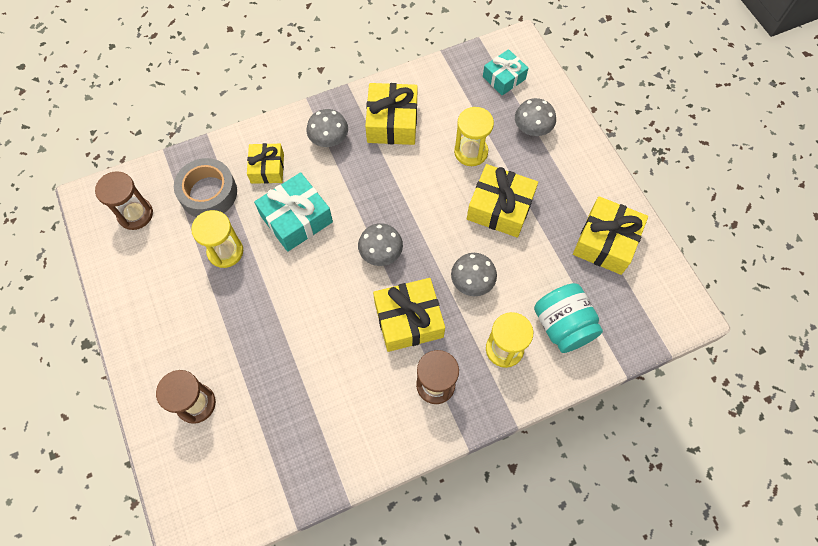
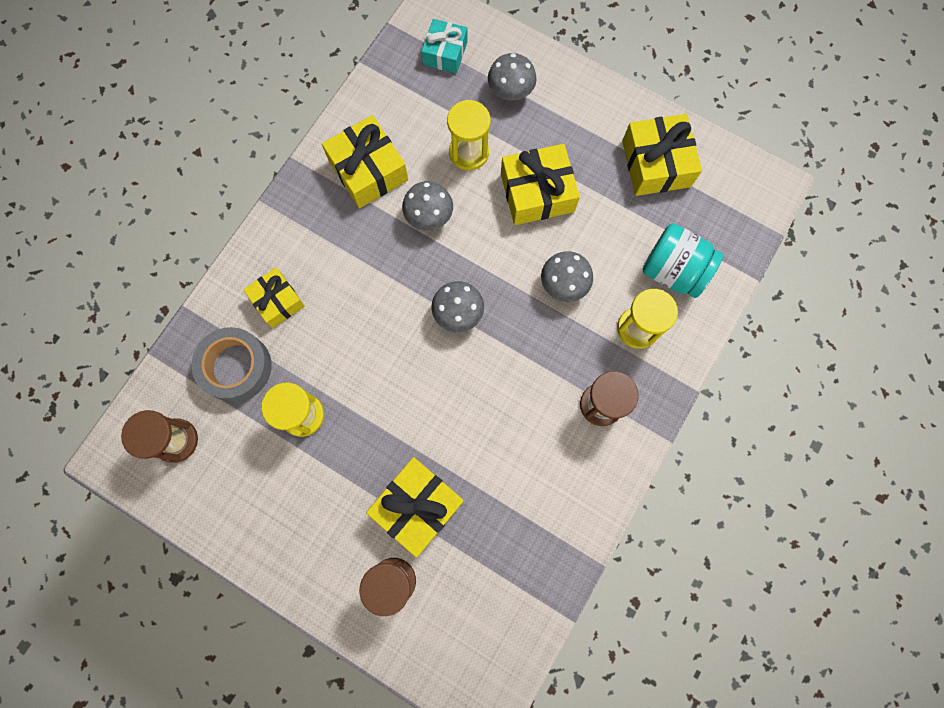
camera: 35 degrees left, 10 degrees up
(296, 219) = (348, 334): turquoise gift -> none
(329, 140) = (318, 230): grey mushroom -> grey mushroom (429, 216)
(408, 320) = (532, 360): yellow gift -> yellow gift (418, 506)

